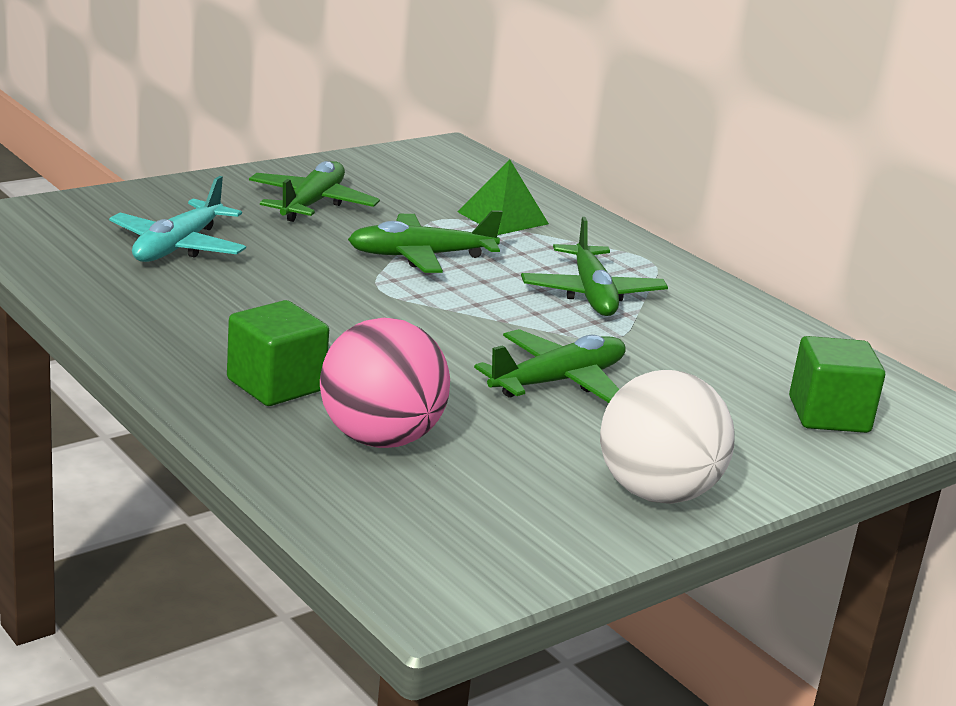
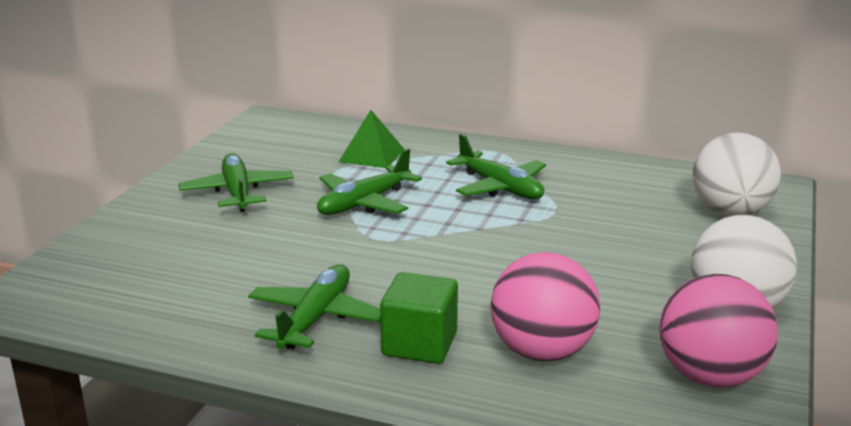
camera: 30 degrees left, 0 degrees up
(178, 247) = (192, 265): turquoise plane -> none
(513, 530) = (710, 377): none -> pink ball
(558, 381) = (573, 257): green plane -> green plane (315, 318)
(828, 415) = (730, 212): green cube -> white ball

